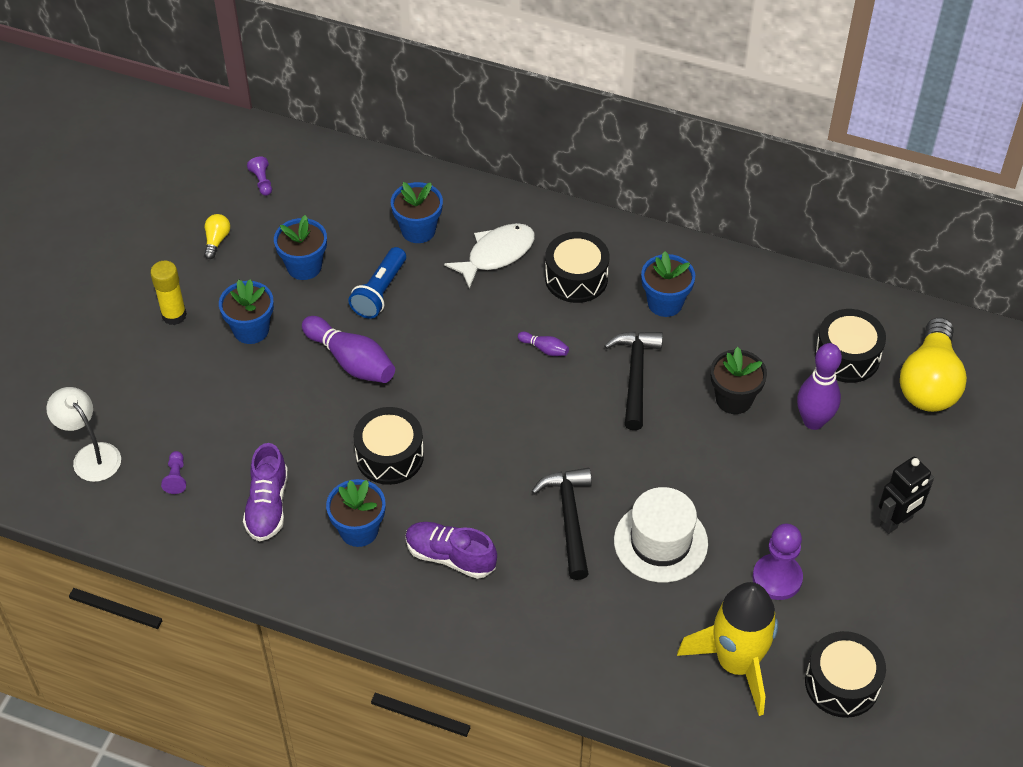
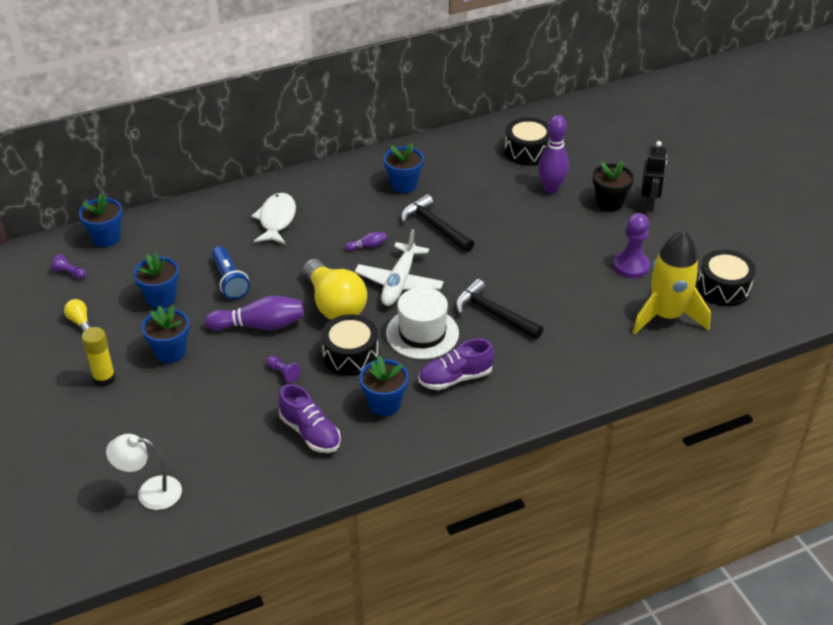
camera: 45 degrees left, 10 degrees down
(176, 477) = (228, 461): purple pawn -> purple pawn (283, 373)
(418, 230) = (211, 237): blue flower pot -> blue flower pot (106, 238)
(524, 413) = (399, 282): none -> white plane
(576, 278) = (339, 203): black drum -> none
(660, 542) = (554, 291): white hat -> white hat (422, 333)
(734, 399) = (500, 204): black flower pot -> black flower pot (609, 202)
(929, 382) = (580, 138): yellow light bulb -> yellow light bulb (334, 304)

